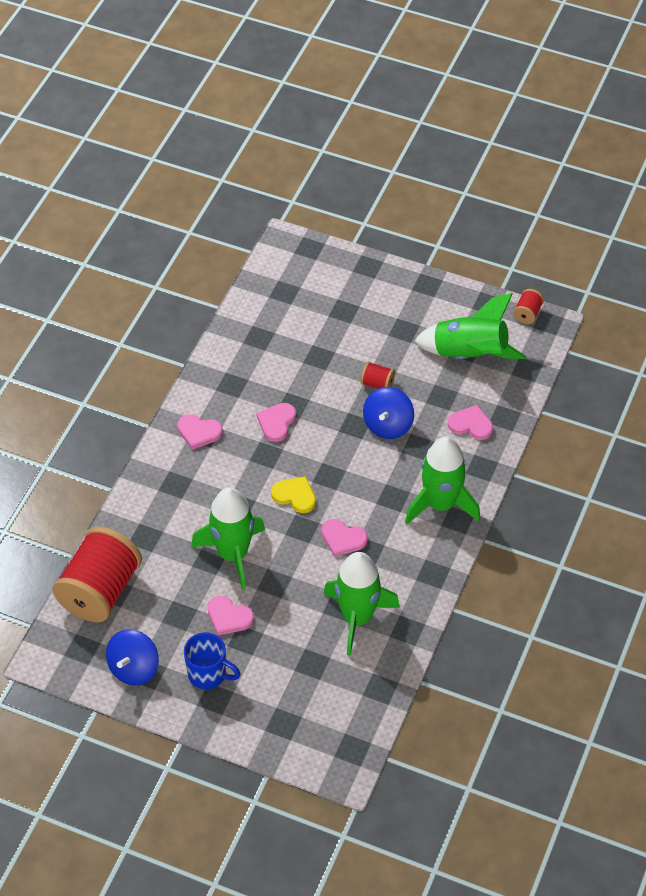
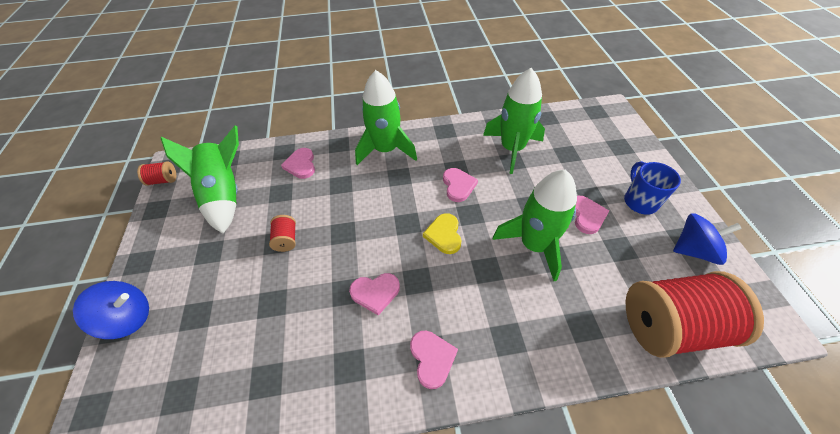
camera: 120 degrees left, 0 degrees up
(388, 425) = (330, 211): blue spinning top -> blue spinning top (128, 318)

